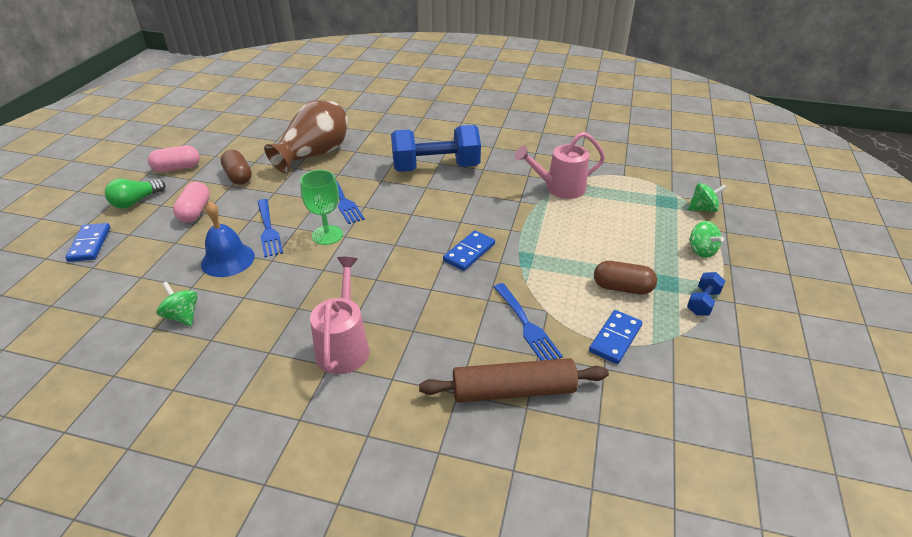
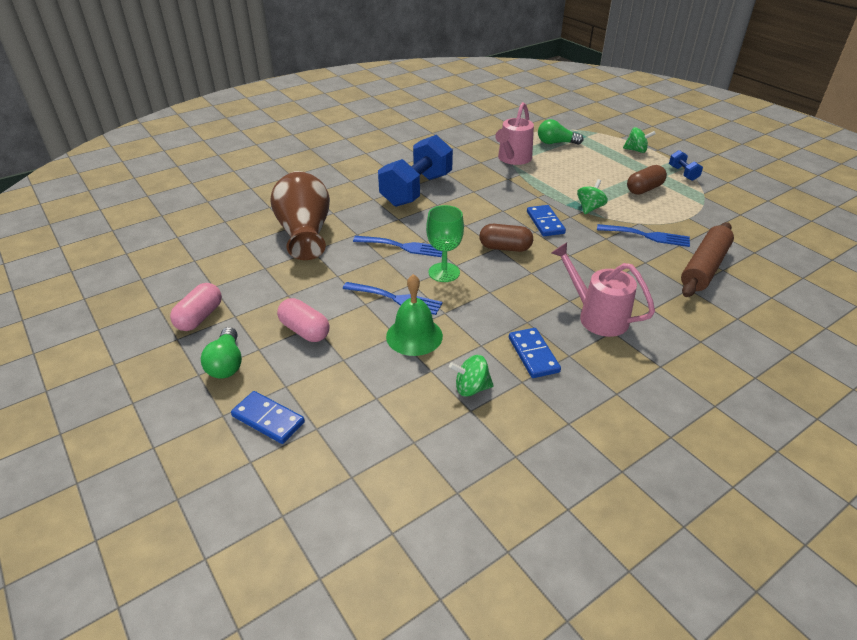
camera: 50 degrees left, 0 degrees up
(228, 259) = (414, 336): blue bell -> green bell
(238, 176) = (278, 285): brown capsule -> brown capsule (505, 248)
(615, 339) = (688, 213): blue domino -> blue domino (533, 355)
(631, 197) = (556, 143): none -> green light bulb
(703, 209) = (597, 130): green spinning top -> green spinning top (590, 208)

